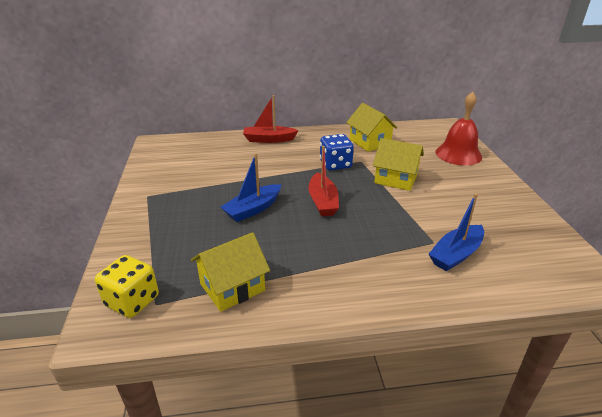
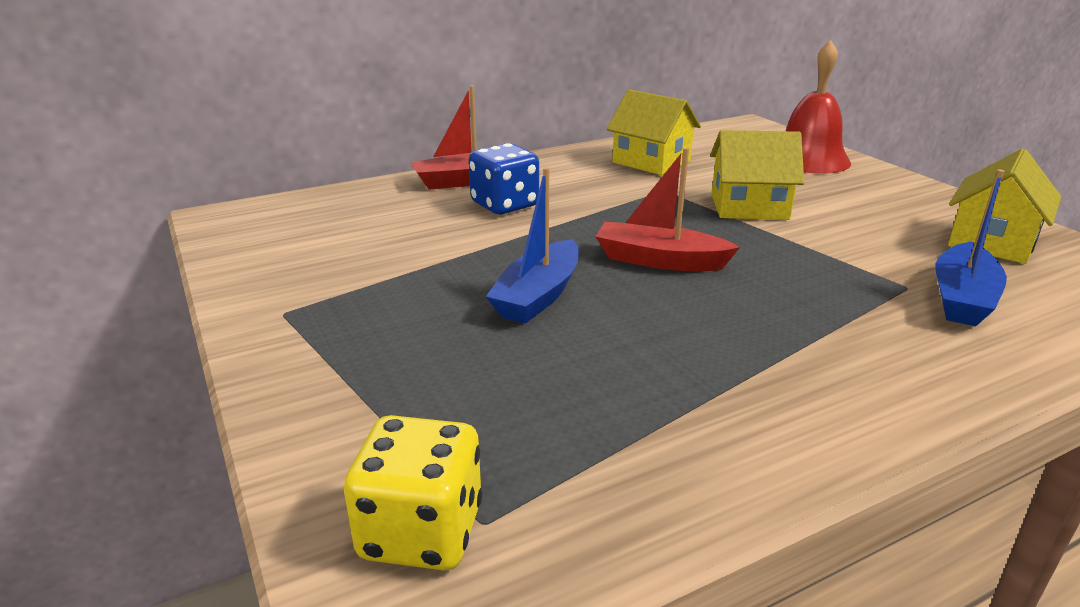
camera: 20 degrees left, 5 degrees down
(232, 287) = (627, 444): yellow house -> yellow house (992, 242)
(323, 202) = (660, 260): red boat -> red boat turned 135 degrees clockwise
(335, 164) = (625, 201): blue dice -> blue dice (504, 205)

